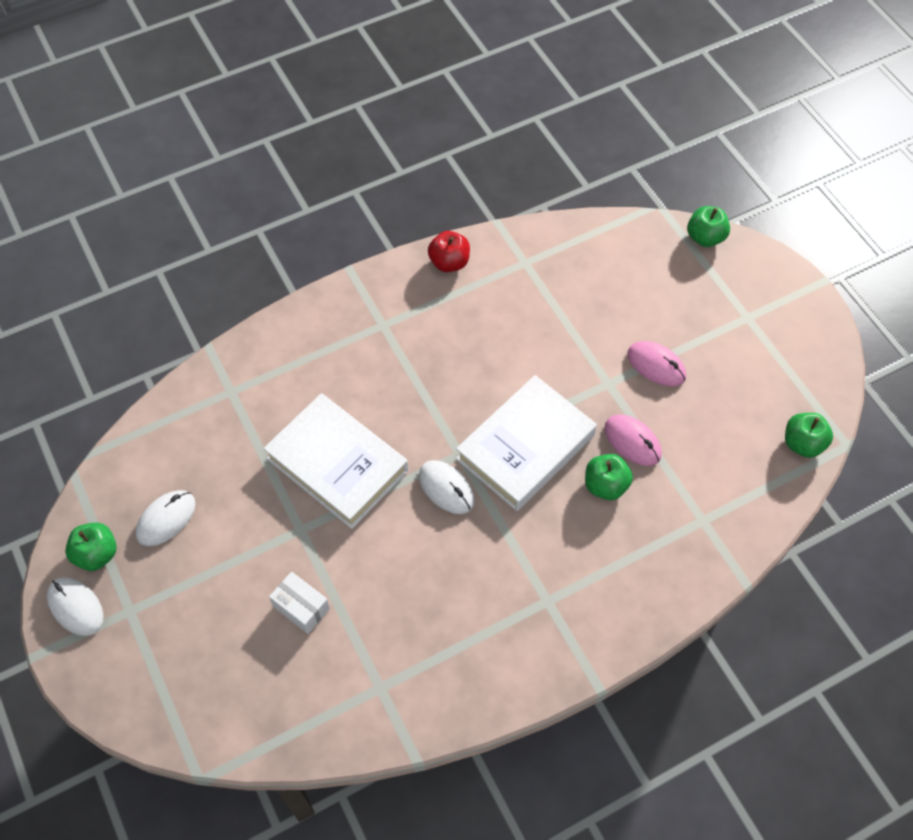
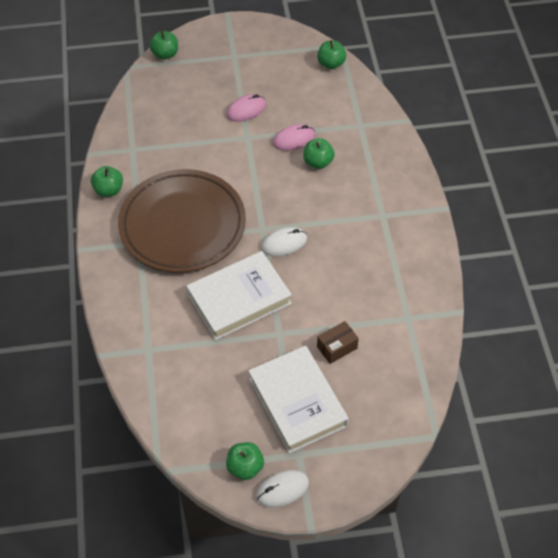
camera: 70 degrees left, 5 degrees down
(166, 519) = (236, 415): white mouse -> none
(301, 607) = (337, 347): white box -> brown box
(428, 361) = (182, 225): none -> brown plate
(449, 262) = (109, 190): red apple -> green apple
(525, 447) = (273, 193): white book -> white book (297, 402)

